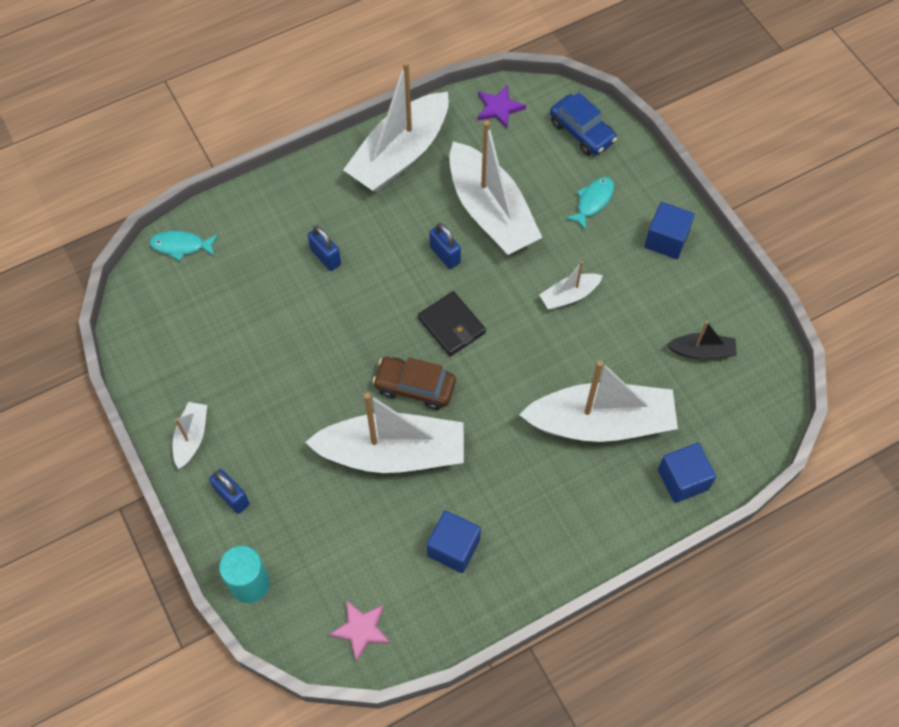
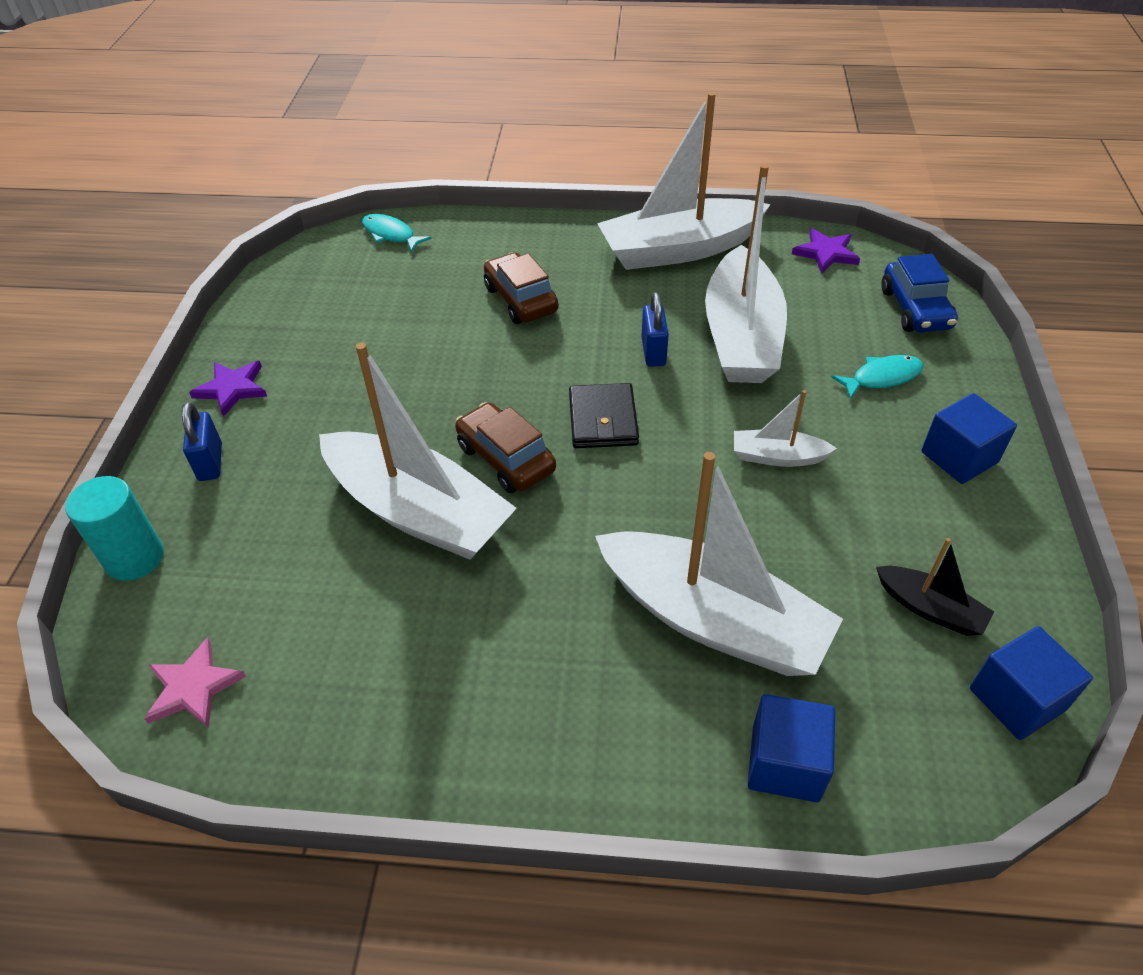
camera: 35 degrees right, 15 degrees down
(191, 438) = (232, 388): white boat -> purple star
(325, 257) = (520, 300): blue padlock -> brown car
(453, 548) = (391, 659): blue cube -> blue cube (1016, 699)

